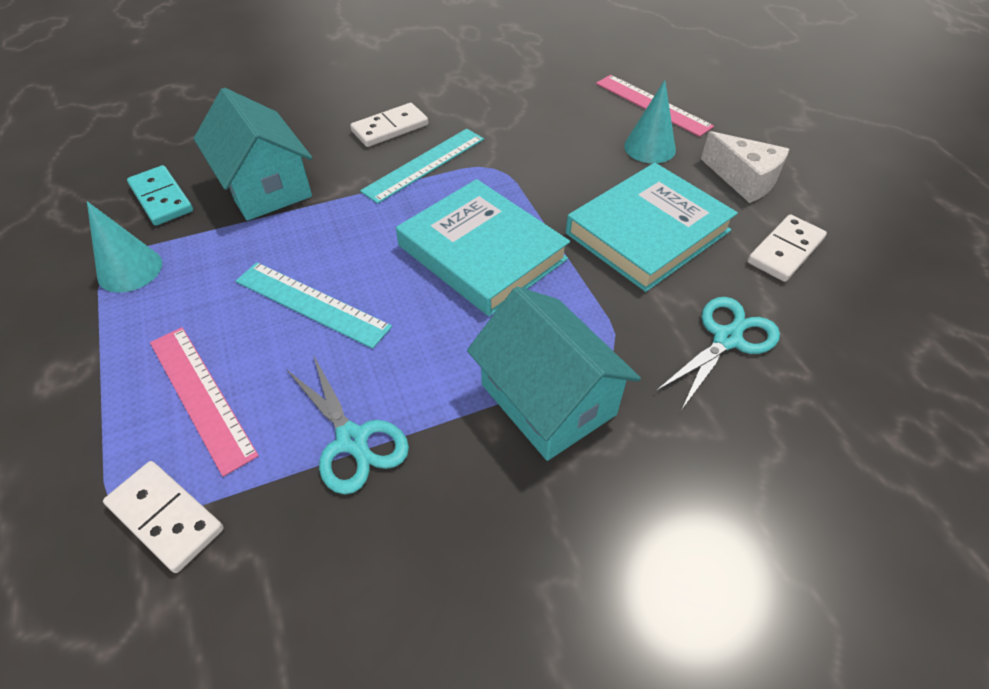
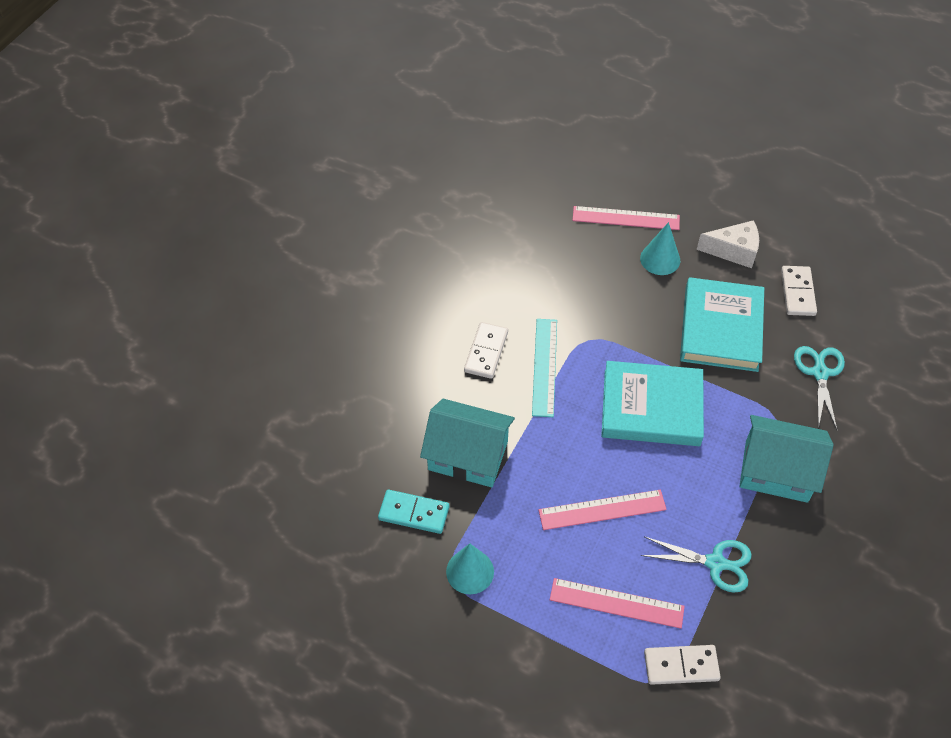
camera: 40 degrees left, 5 degrees up
(311, 304) = (602, 510): turquoise ruler -> pink ruler

